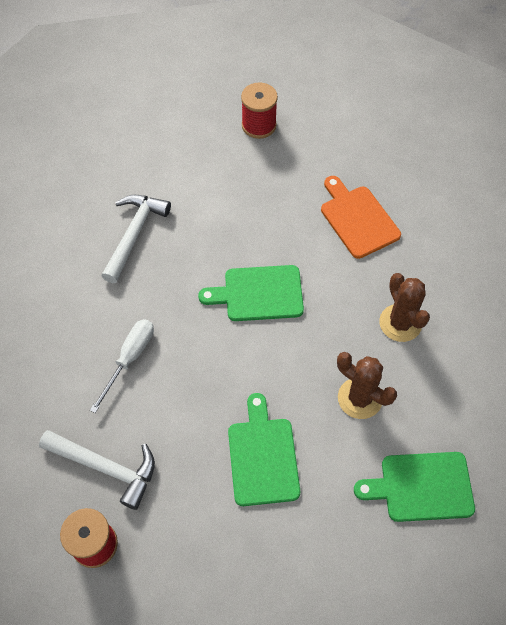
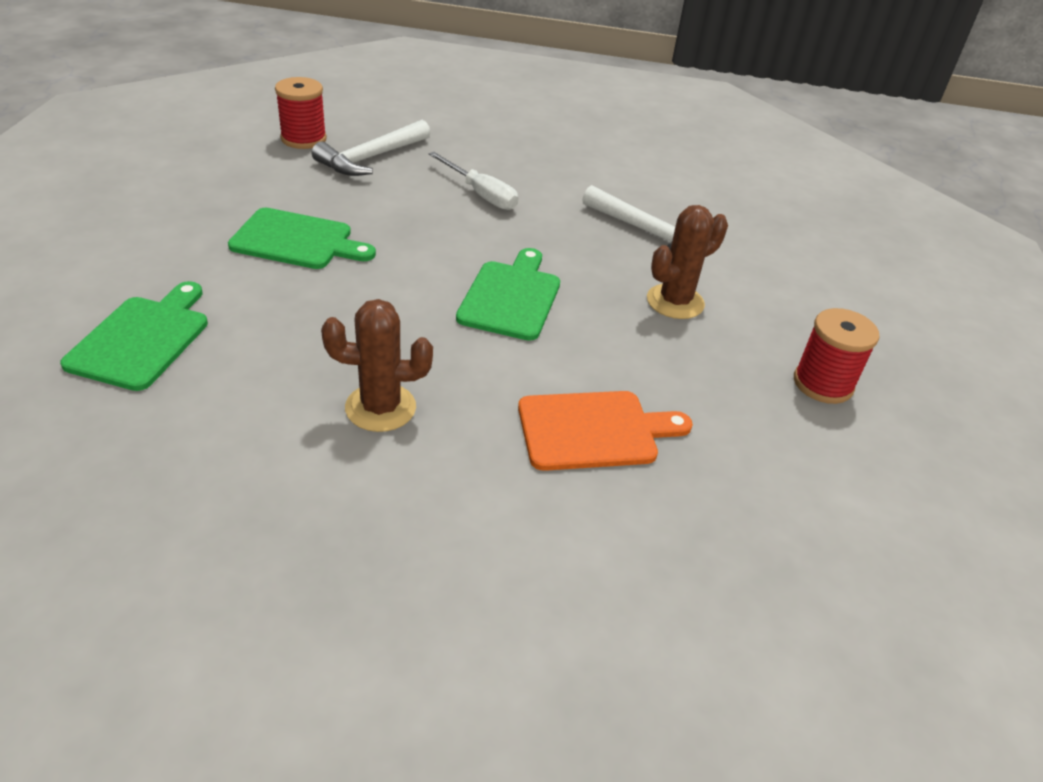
camera: 105 degrees right, 20 degrees down
(359, 398) = (301, 330): brown cactus -> brown cactus (675, 302)

